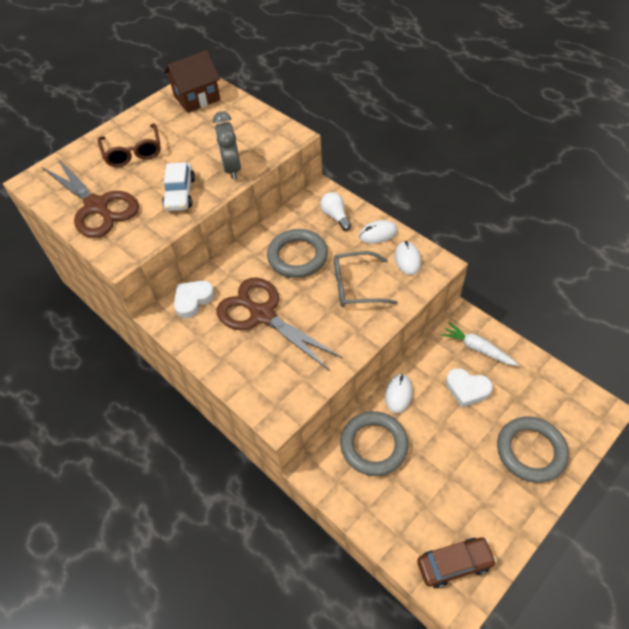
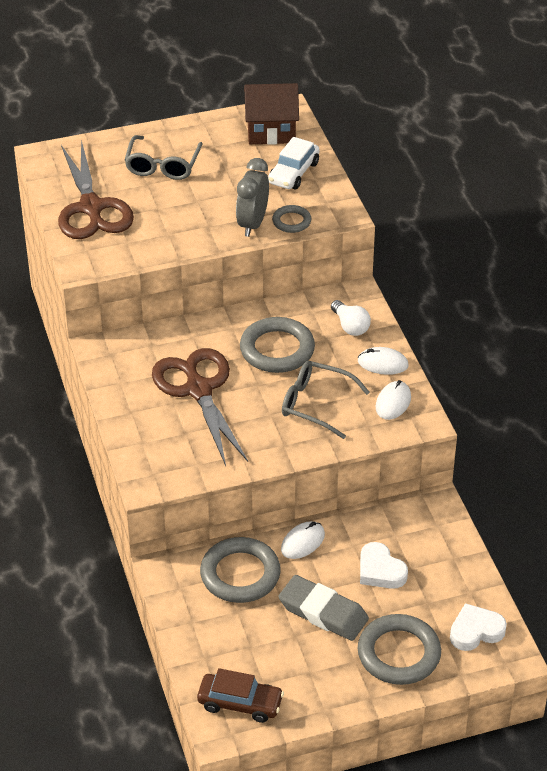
camera: 25 degrees right, 10 degrees down
(133, 152) = (163, 165): brown glasses -> grey glasses
(180, 194) = (181, 228): white car -> white car (293, 173)
(193, 300) = (139, 346): white heart -> white heart (475, 631)
(259, 155) = (291, 221): none -> grey ring
(335, 216) = (350, 326): white light bulb -> white light bulb turned 150 degrees clockwise
(454, 445) = (323, 612): none -> grey eraser
(477, 348) = (425, 539): white carrot -> none

